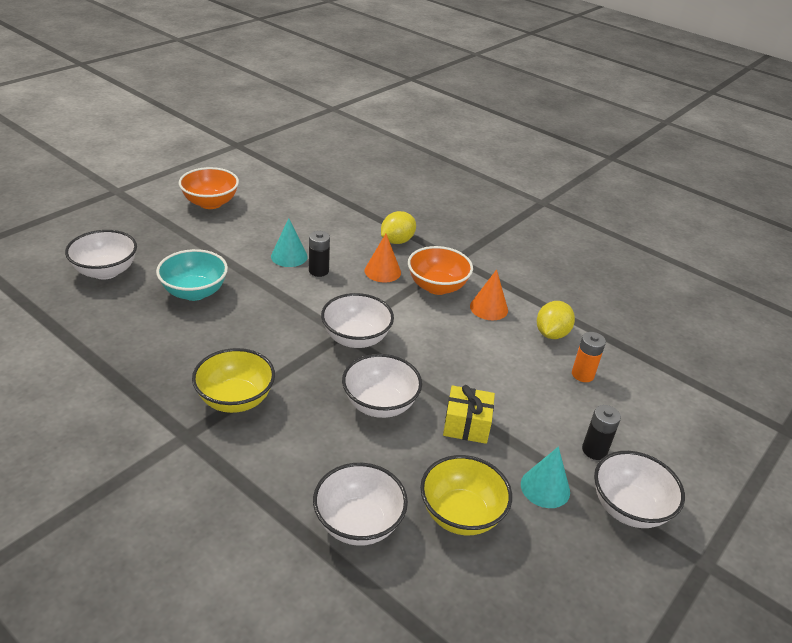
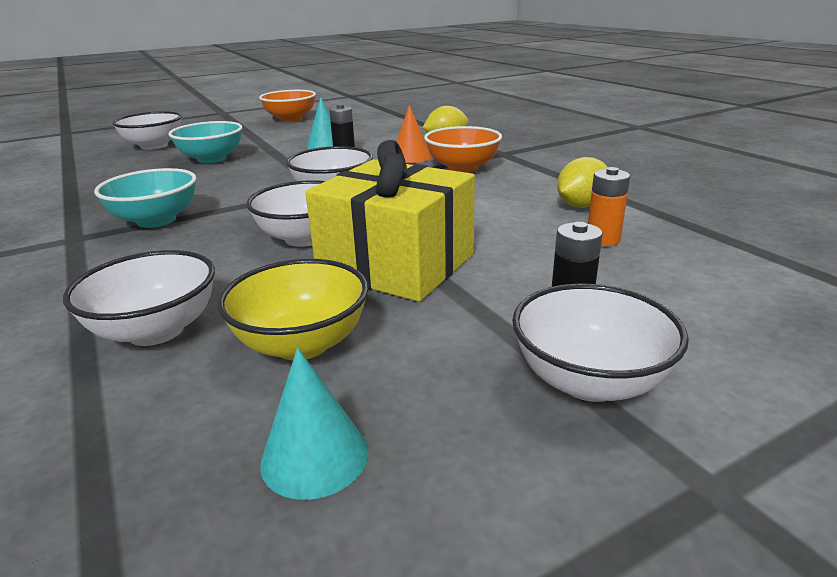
camera: 25 degrees right, 10 degrees down
(235, 399) = (156, 220): yellow bowl -> turquoise bowl
(466, 425) = (396, 264): yellow gift -> yellow gift, size x1.93
(489, 308) = (512, 184): orange cone -> none
(545, 487) = (457, 336): turquoise cone -> turquoise cone (314, 456)

